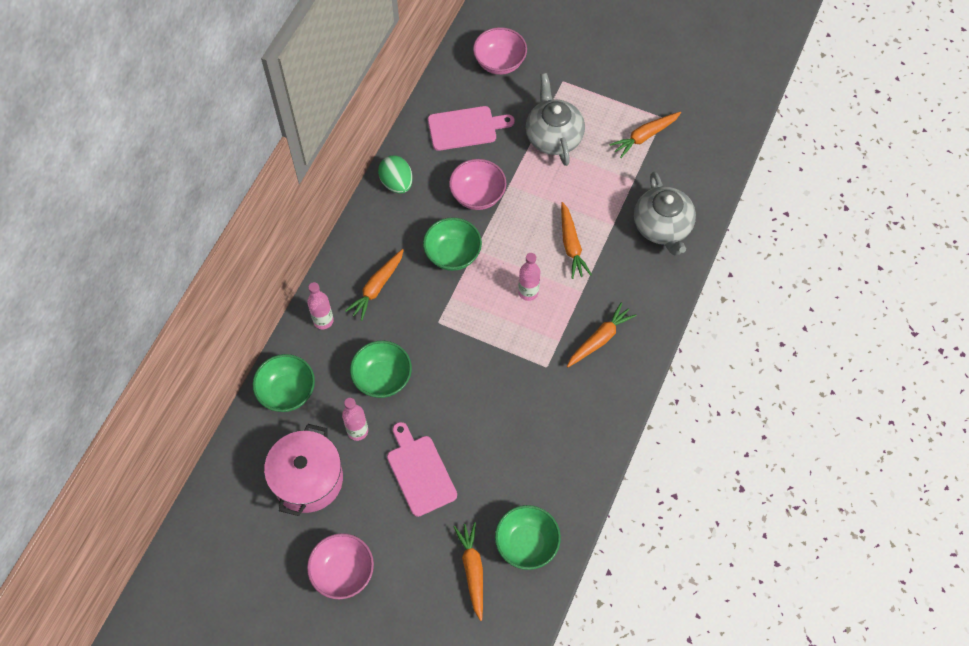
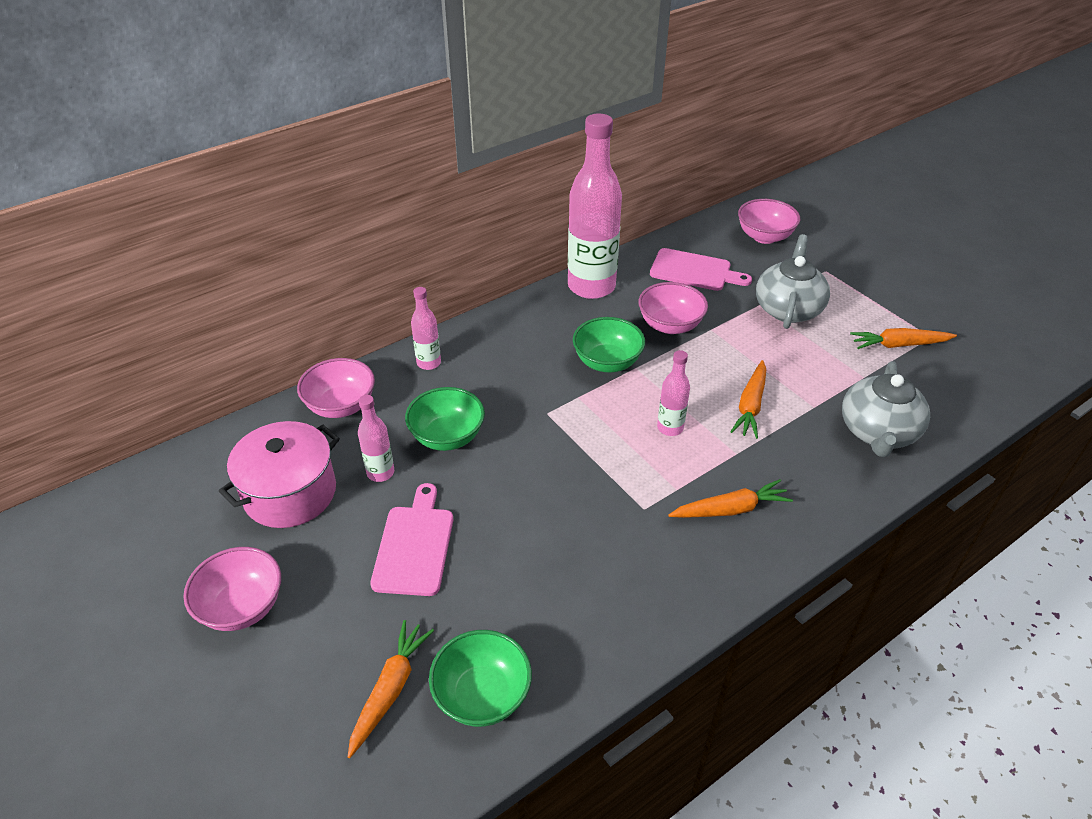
camera: 30 degrees right, 20 degrees down
(287, 392) = (341, 406): green bowl -> pink bowl
(377, 287) = (505, 358): orange carrot -> none
(397, 183) = (591, 286): green egg -> pink bottle

